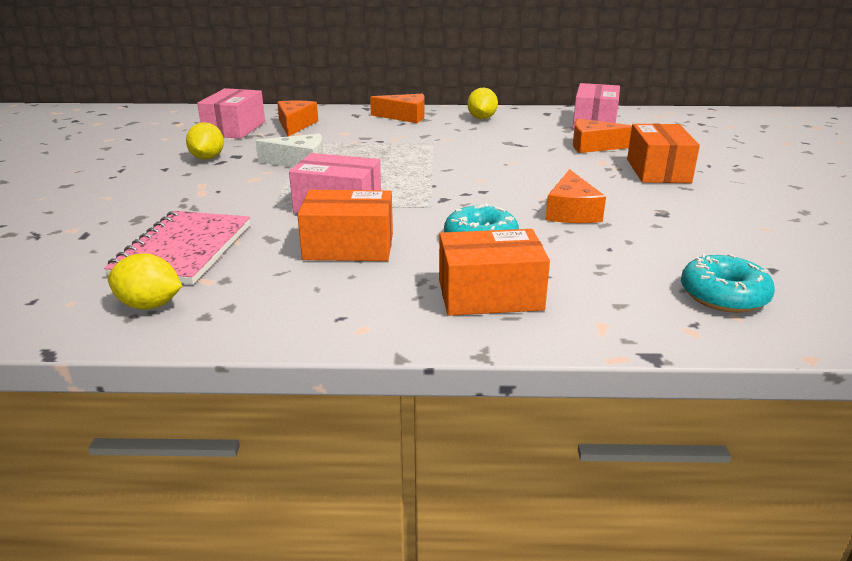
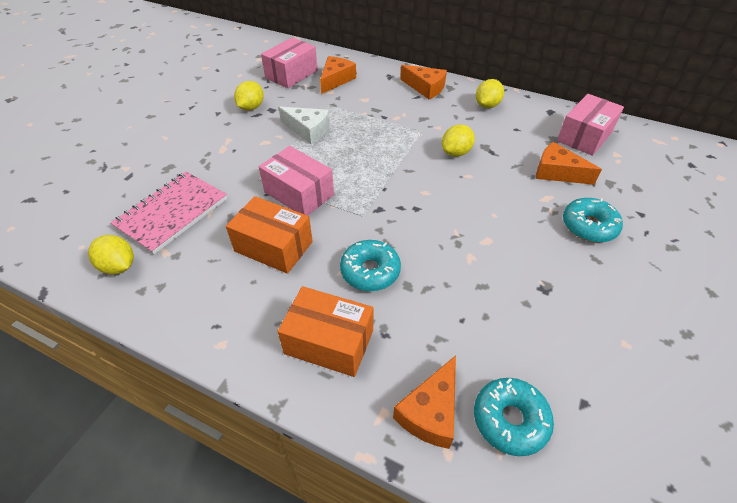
camera: 25 degrees right, 20 degrees up
(483, 150) = (456, 152): none -> yellow lemon
(571, 211) = (467, 259): orange cheese -> orange cheese (430, 411)
(658, 171) = (589, 226): orange box -> turquoise donut

